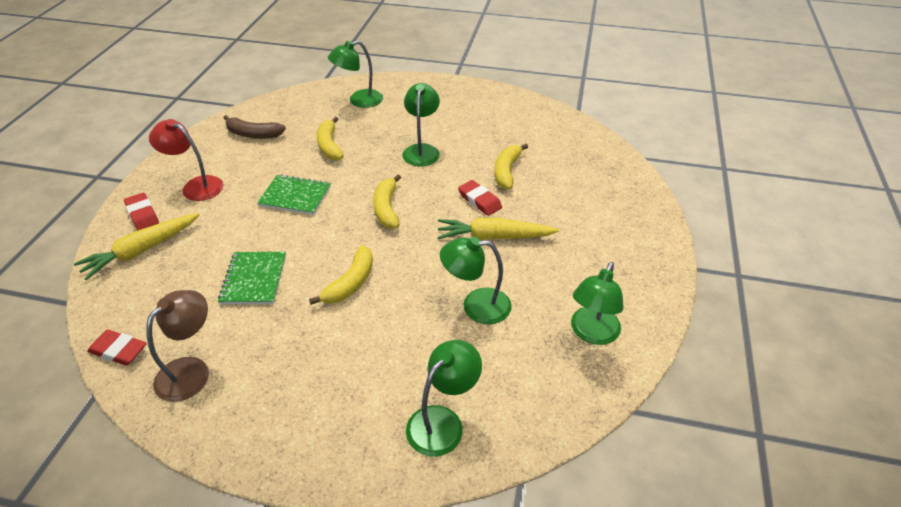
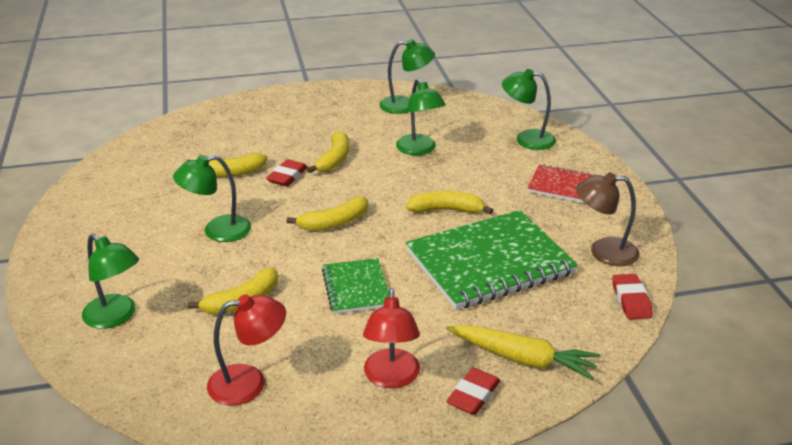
camera: 115 degrees left, 10 degrees down
(253, 134) = (249, 383): brown banana -> red lamp
(254, 279) = (489, 263): green notebook -> green notebook, size x1.92
(318, 401) = (563, 186): none -> red notebook
(493, 237) = (334, 159): yellow carrot -> yellow banana

